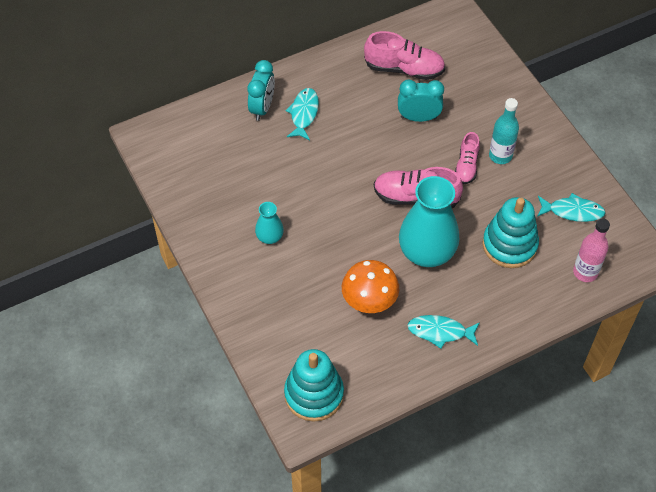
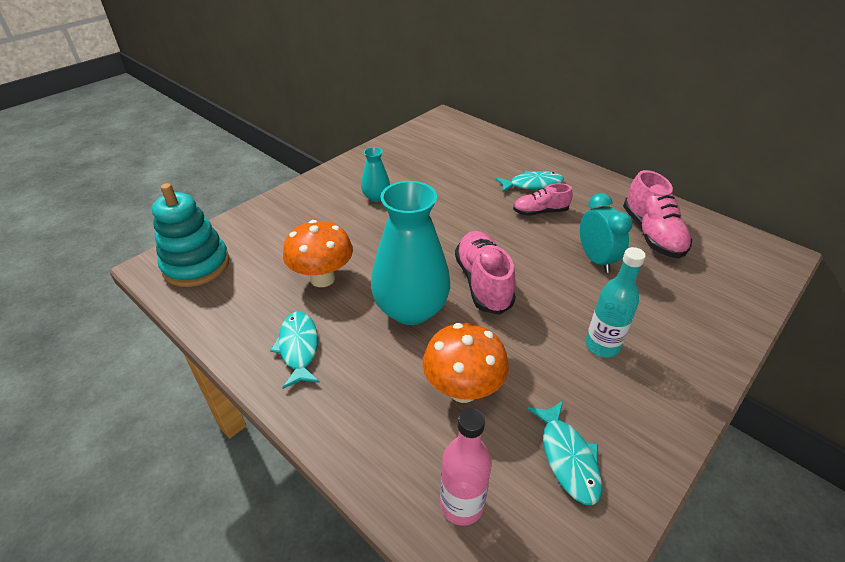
camera: 70 degrees right, 15 degrees down
(262, 108) = (519, 161): turquoise clock -> none
(466, 166) = (560, 316): pink shoe -> pink shoe (540, 212)
(509, 245) = (463, 390): turquoise stacking toy -> orange mushroom

